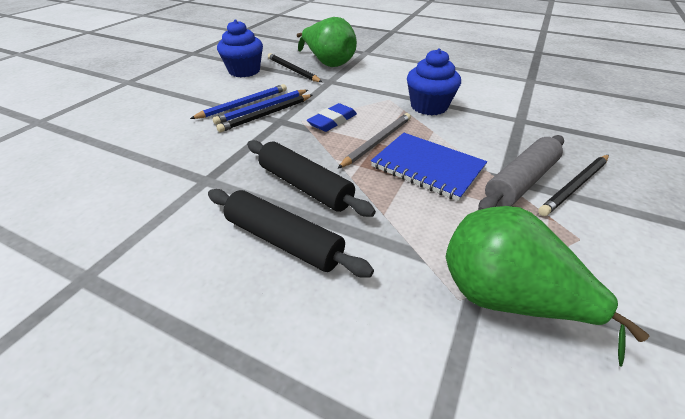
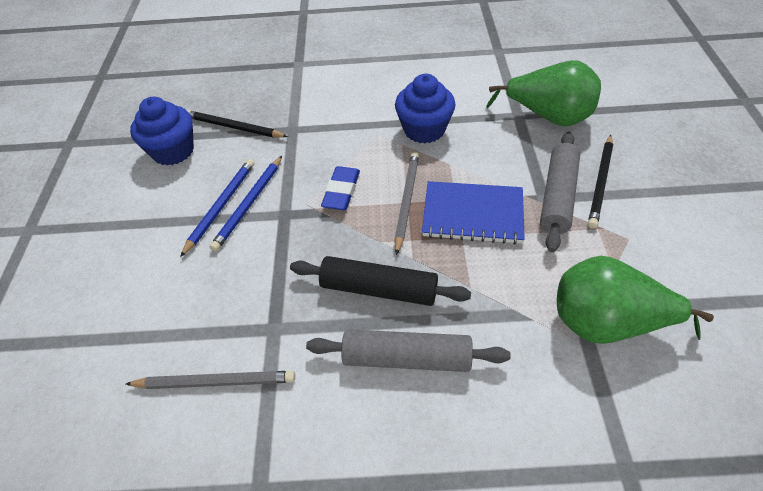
camera: 25 degrees left, 10 degrees up
(135, 194) = (215, 382): none -> grey pencil
(267, 115) = (262, 212): black pencil -> none
(284, 241) = (407, 358): black rolling pin -> grey rolling pin
(328, 63) = (267, 98): green pear -> green pear (548, 117)

